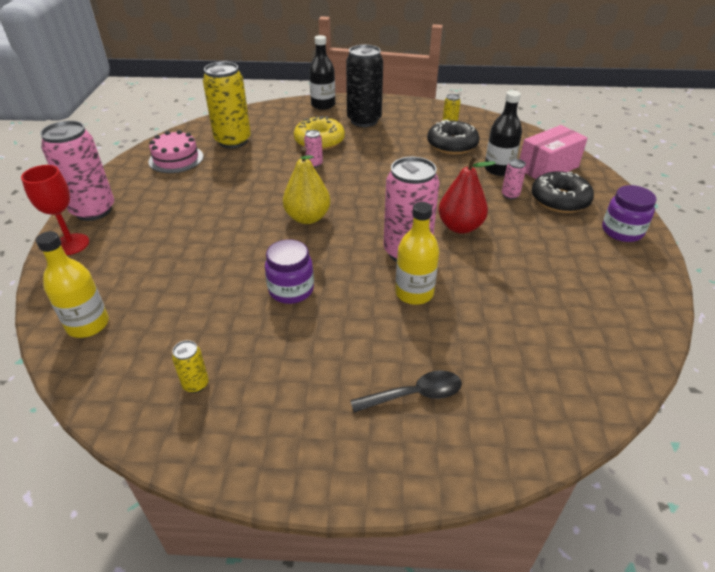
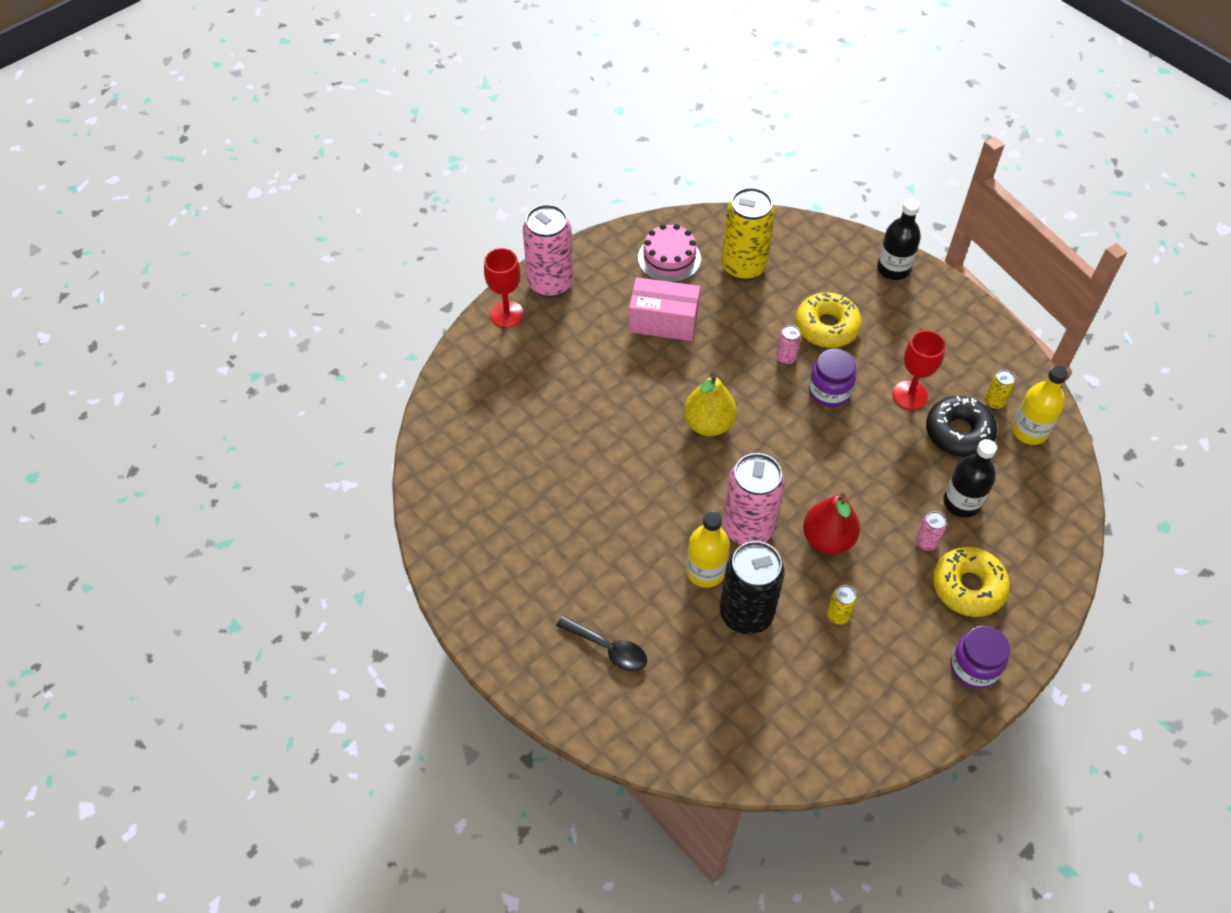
camera: 45 degrees right, 15 degrees up
(88, 325) = (461, 411): yellow bottle -> yellow bottle (1029, 431)
(196, 384) = (485, 520): yellow can -> yellow can (838, 615)
(291, 290) = (619, 491): purple jar -> purple jar (829, 391)
(364, 120) = (908, 327): black can -> black can (746, 613)
(405, 144) = (910, 395): none -> red goblet
(548, 168) = (1018, 541): pink box -> pink box (663, 321)
(559, 200) = (968, 587): black donut -> yellow donut

